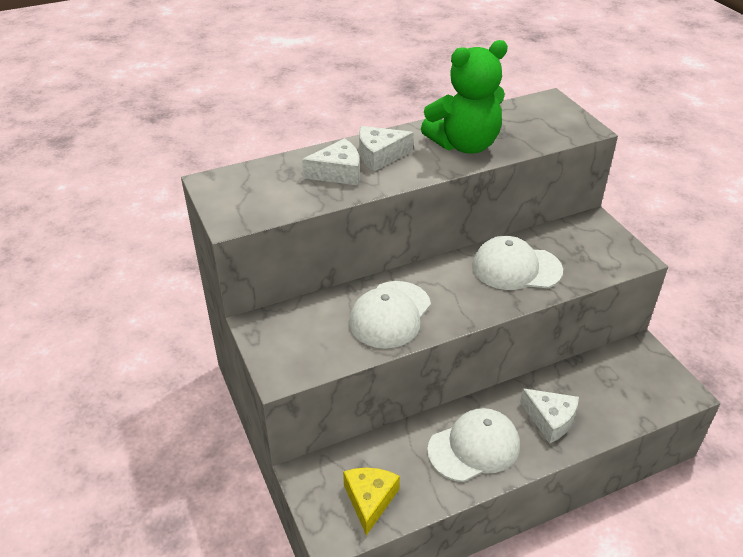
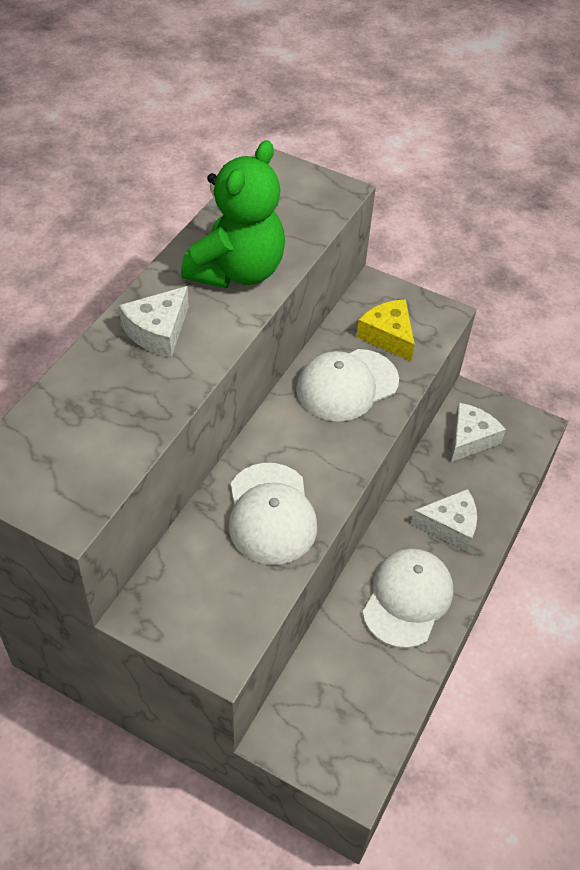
camera: 40 degrees left, 10 degrees up
(338, 173) = (132, 380): white cheese -> white cheese (470, 439)
(370, 500) = (359, 720): yellow cheese -> yellow cheese (388, 336)

